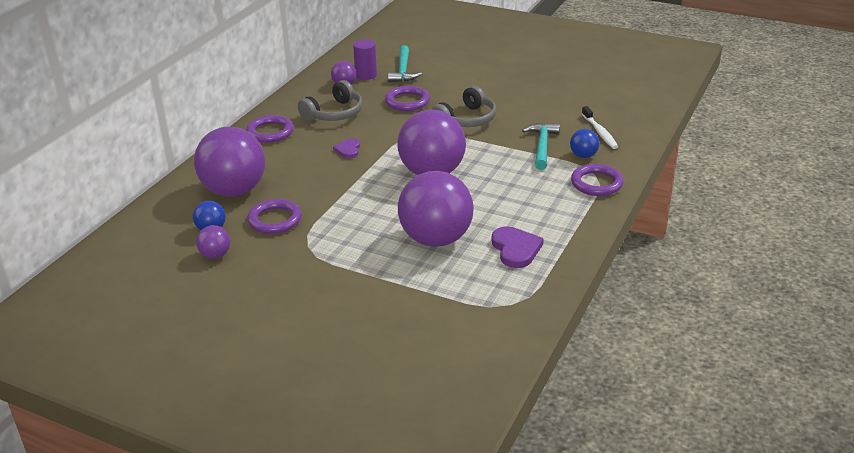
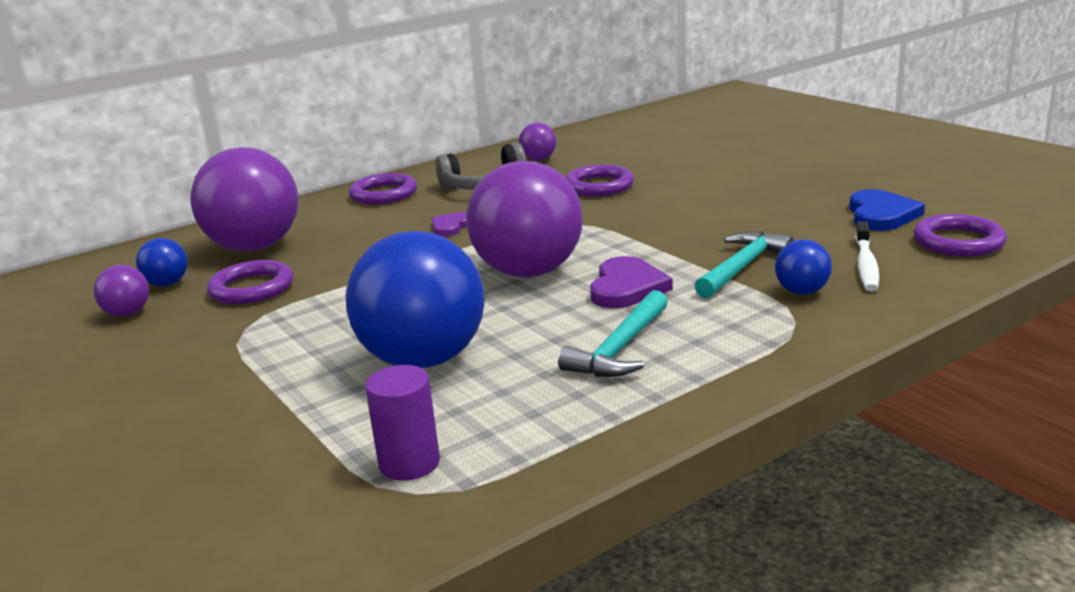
camera: 30 degrees right, 10 degrees down
(366, 75) = (579, 152): purple cylinder -> purple cylinder (409, 463)
(403, 70) = (635, 153): turquoise hammer -> turquoise hammer (620, 349)
(436, 239) = (423, 360): purple ball -> blue ball
(466, 119) = (659, 217): grey headphones -> none
(516, 249) = (529, 404): purple heart -> purple heart (627, 287)
(582, 97) = (881, 215): none -> blue heart
(596, 183) = (785, 336): purple ring -> purple ring (958, 242)

